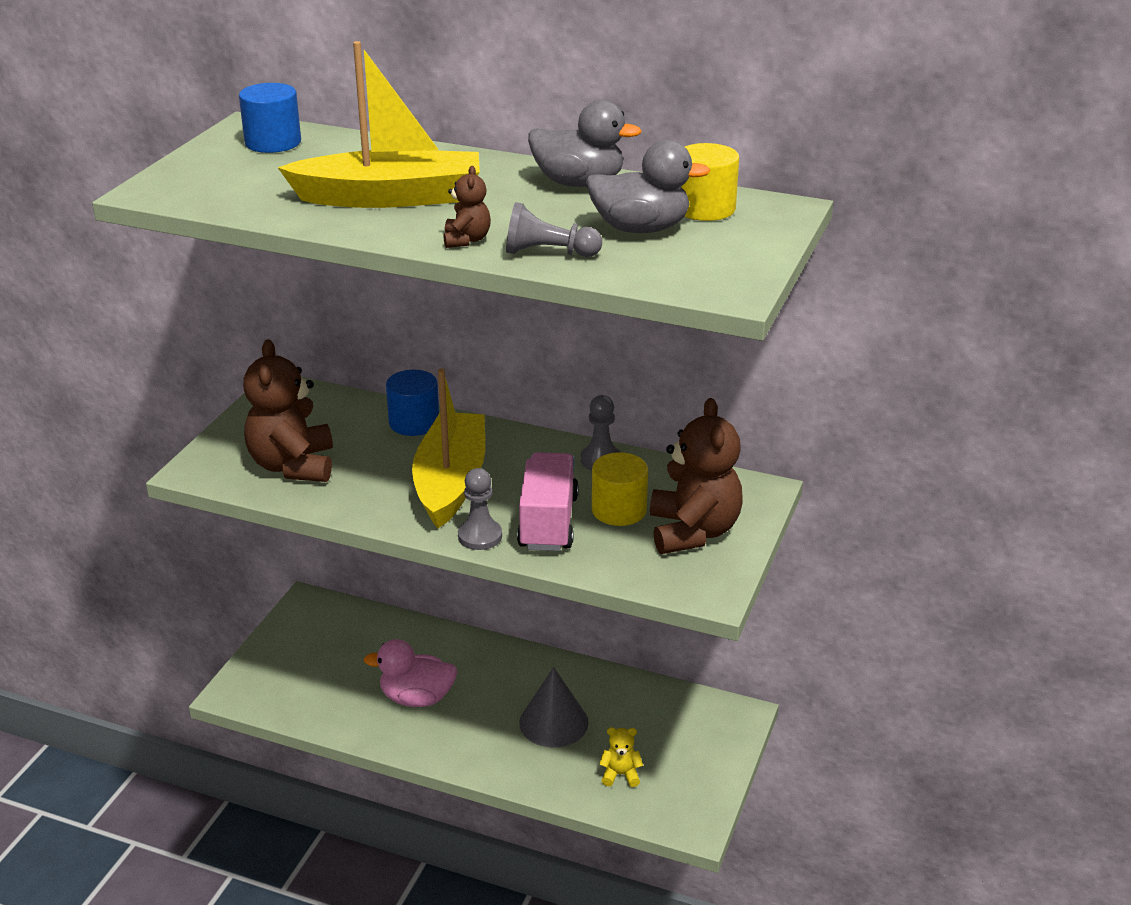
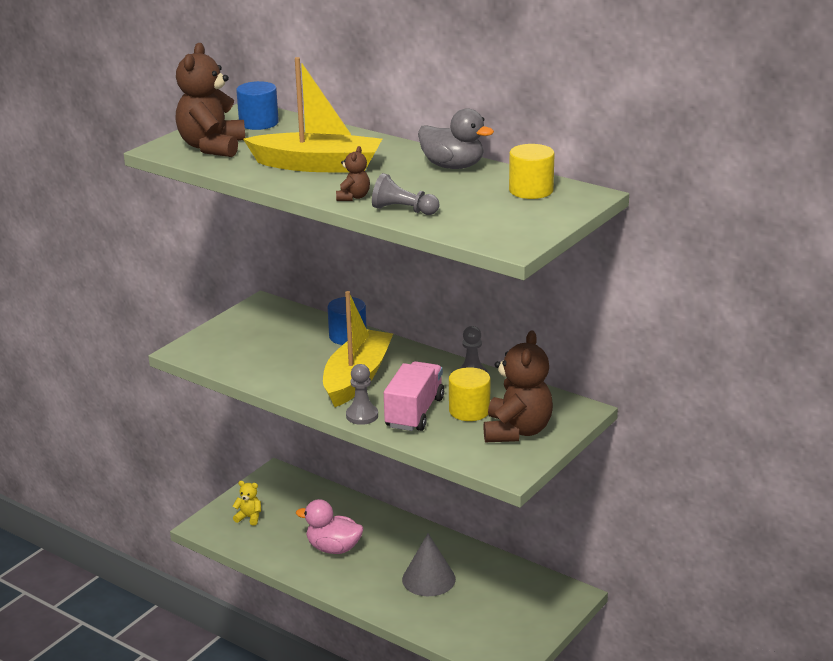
camera: 15 degrees right, 5 degrees down
(293, 466) = (251, 355): brown teddy bear -> brown teddy bear (212, 147)
(620, 774) = (465, 621): yellow teddy bear -> yellow teddy bear (249, 517)
(640, 229) = (477, 200): grey duck -> none

